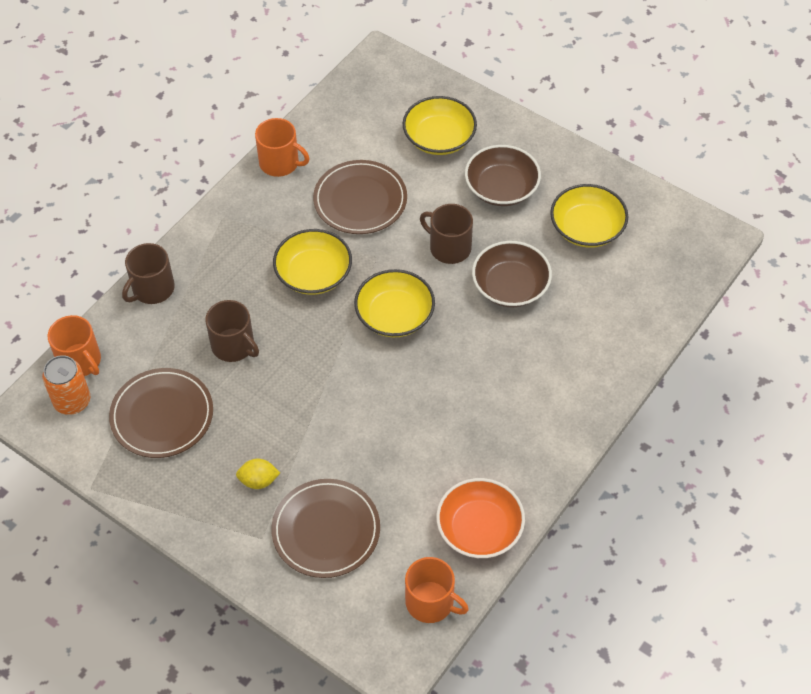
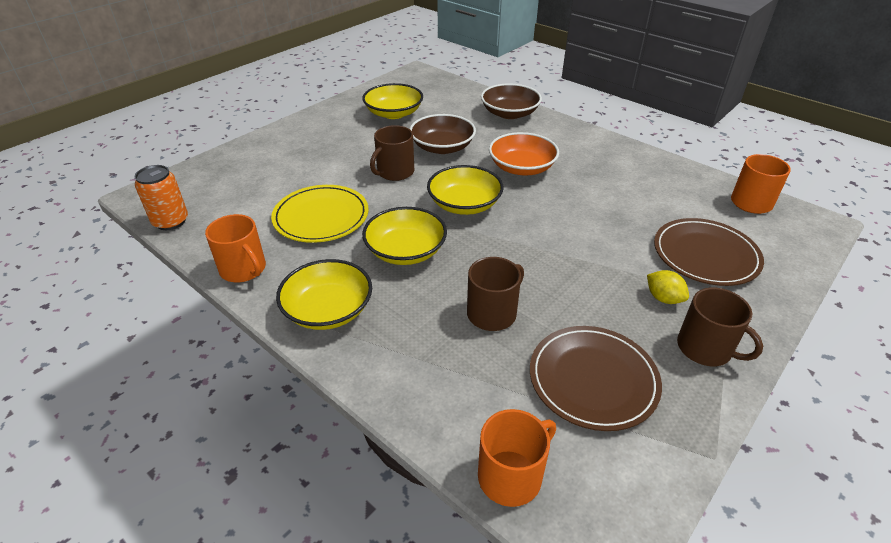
camera: 85 degrees left, 15 degrees down
(72, 401) = (580, 485): orange can -> orange can (171, 221)
(152, 289) = (398, 389): brown mug -> brown mug (705, 348)
(258, 481) = (663, 298): yellow lemon -> yellow lemon turned 45 degrees counterclockwise
(280, 163) = (243, 269): orange mug -> orange mug turned 105 degrees clockwise
(360, 200) = (321, 217): brown plate -> yellow plate
(439, 138) = (267, 169): yellow bowl -> yellow bowl (328, 310)
(479, 529) = (675, 176): orange bowl -> orange bowl (522, 167)
(501, 188) = (339, 144): brown bowl -> brown bowl (509, 113)

